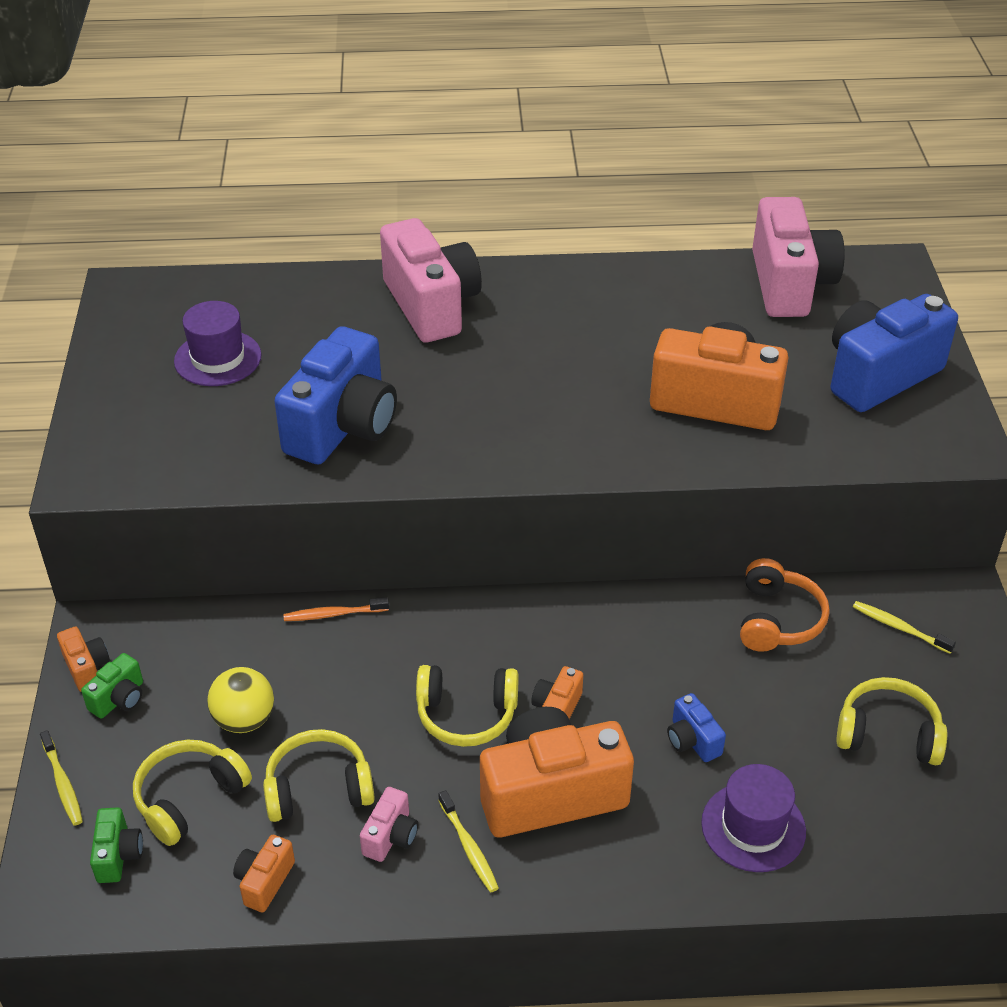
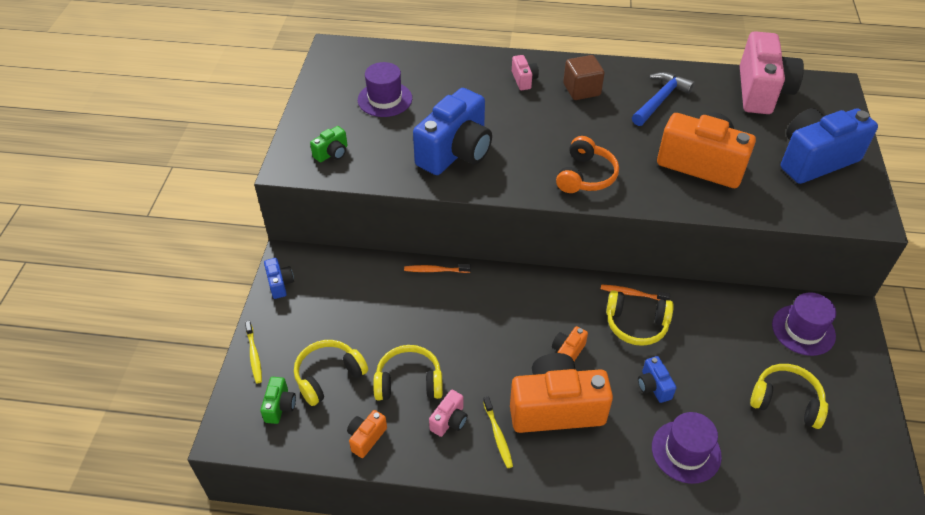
camera: 10 degrees right, 5 degrees up
(86, 668) = (280, 284): orange camera -> blue camera
(119, 699) = (296, 306): green camera -> green camera (332, 153)
(244, 720) = (370, 331): yellow ball -> none
(431, 305) = (524, 80): pink camera -> pink camera, size x0.44
(466, 714) = (509, 347): yellow headphones -> yellow headphones (636, 325)
(522, 311) = (581, 90): none -> brown cube
(642, 313) = (660, 100): none -> blue hammer
(642, 609) = (632, 294): none -> orange toothbrush
(777, 619) = (721, 313): orange headphones -> orange headphones (585, 176)
(899, 627) = (803, 330): yellow toothbrush -> purple hat

